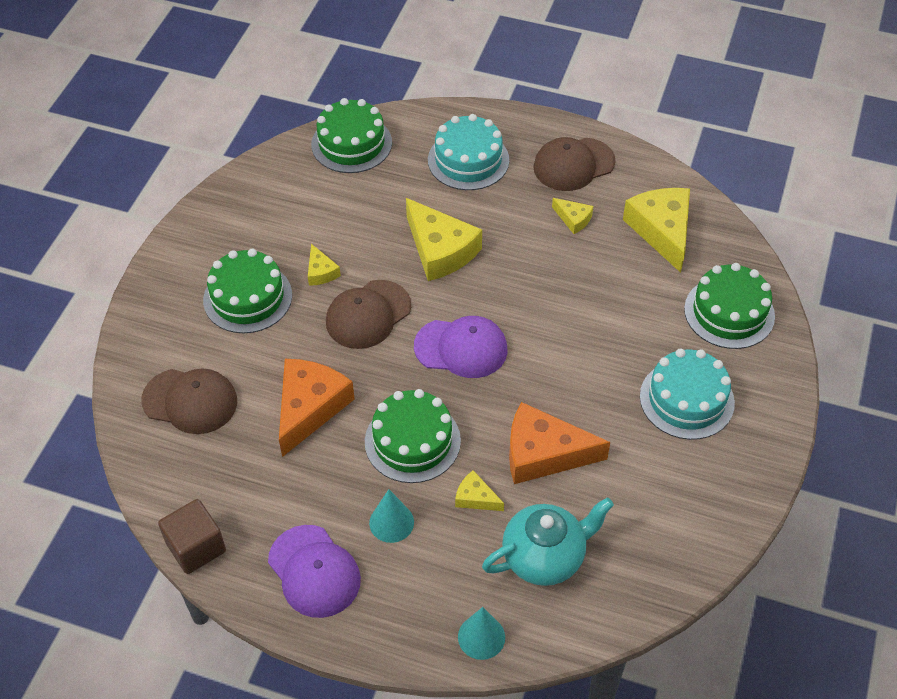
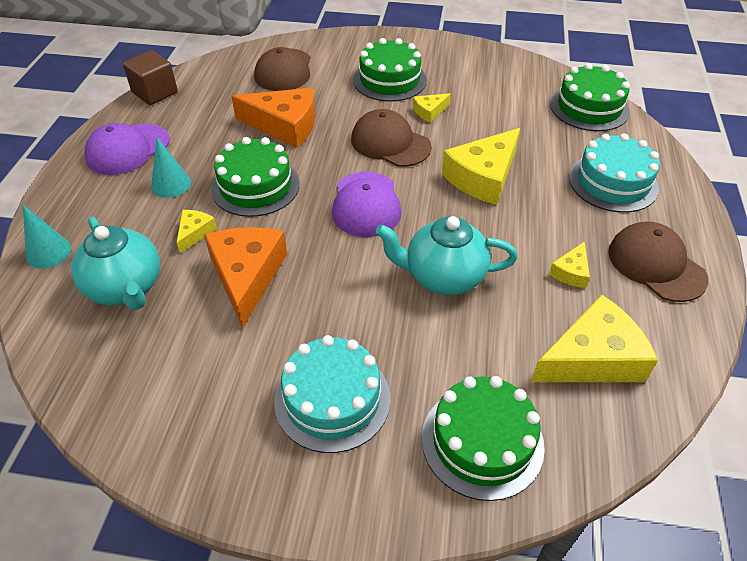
camera: 80 degrees right, 5 degrees down
(566, 305) = (443, 276): none -> turquoise teapot

